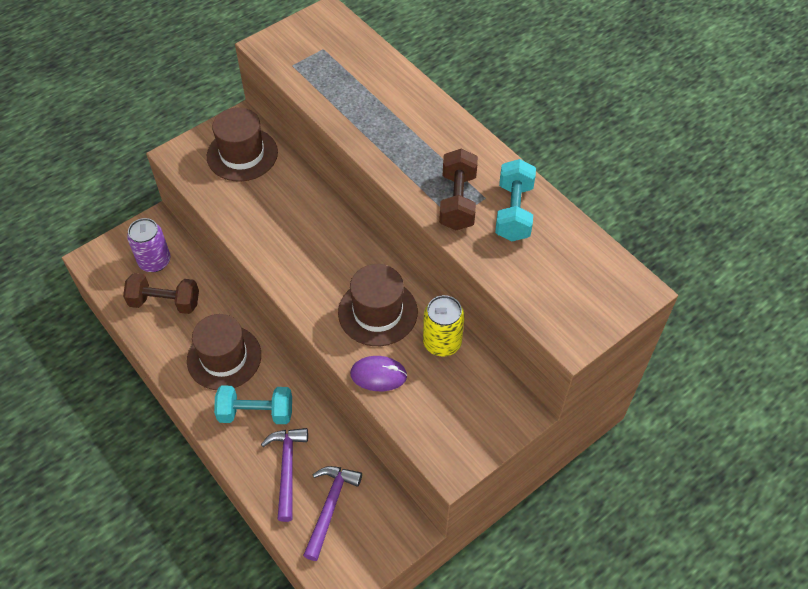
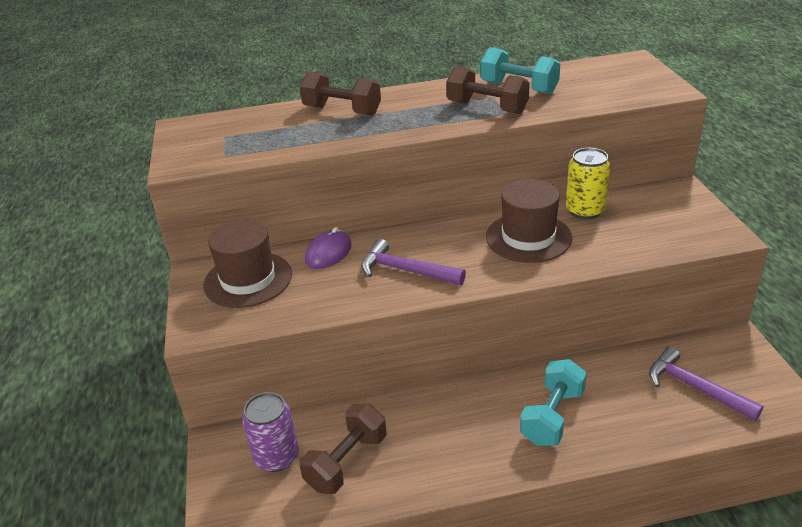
camera: 60 degrees left, 20 degrees down
(224, 357) = (462, 426): brown hat -> none
(287, 469) = (636, 409): purple hammer -> purple hammer (406, 270)
(378, 375) = (605, 253): purple mouse -> purple mouse (328, 253)
(402, 102) = (342, 111): none -> brown dumbbell

